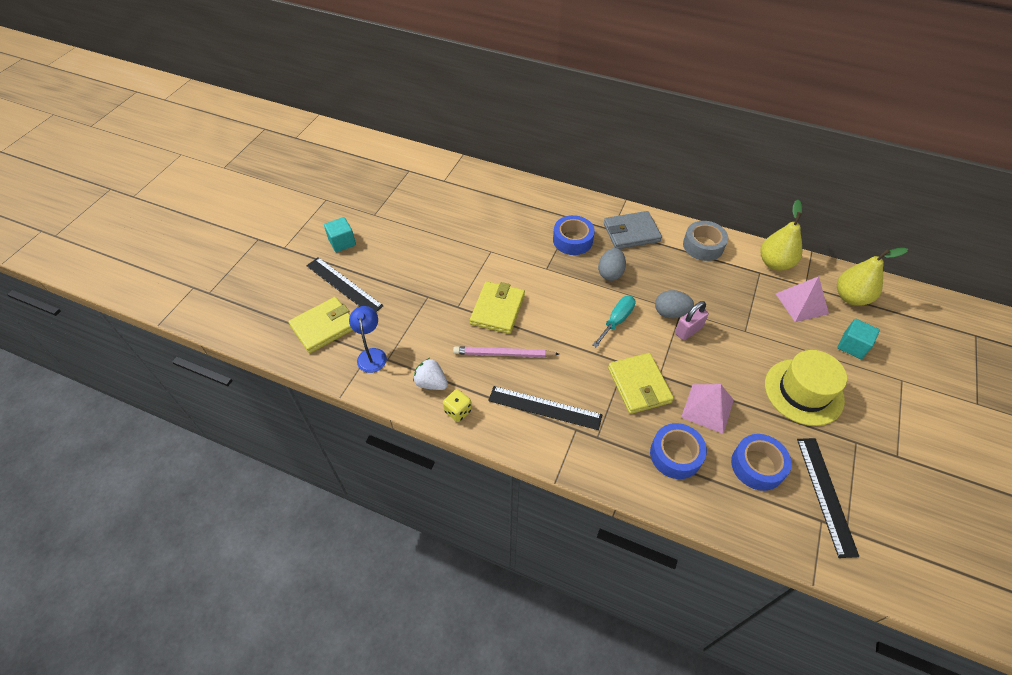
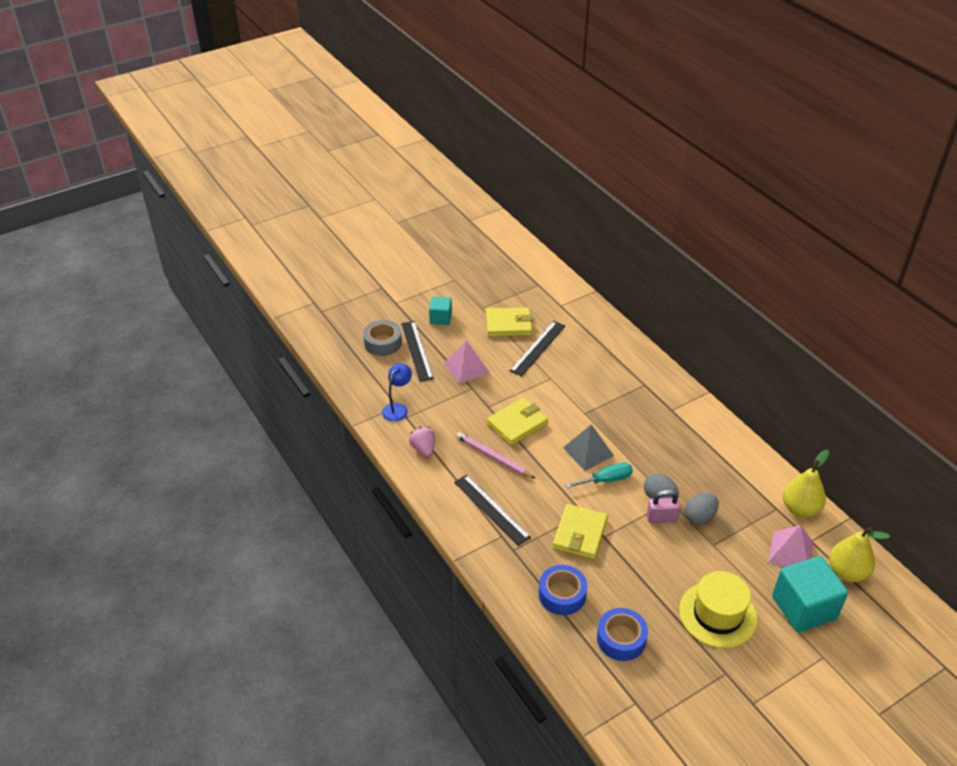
camera: 35 degrees right, 10 degrees down
(324, 327) = (380, 373): yellow wallet -> yellow wallet (508, 324)
(431, 383) = (423, 449): white strawberry -> pink strawberry
(458, 411) = (426, 477): yellow dice -> none
(572, 240) = (627, 402): blue tape -> none
(579, 302) = (588, 451): none -> grey pyramid
(610, 273) = (636, 442): grey egg -> grey egg (699, 517)
(631, 233) = (686, 420): grey wallet -> none
(703, 246) = (744, 462): grey tape -> grey tape (383, 343)
(707, 408) = (620, 579): pink pyramid -> pink pyramid (466, 367)
(826, 495) = (658, 690): black ruler -> black ruler (538, 348)
(852, 346) = (803, 608): turquoise cube -> turquoise cube, size x1.84

